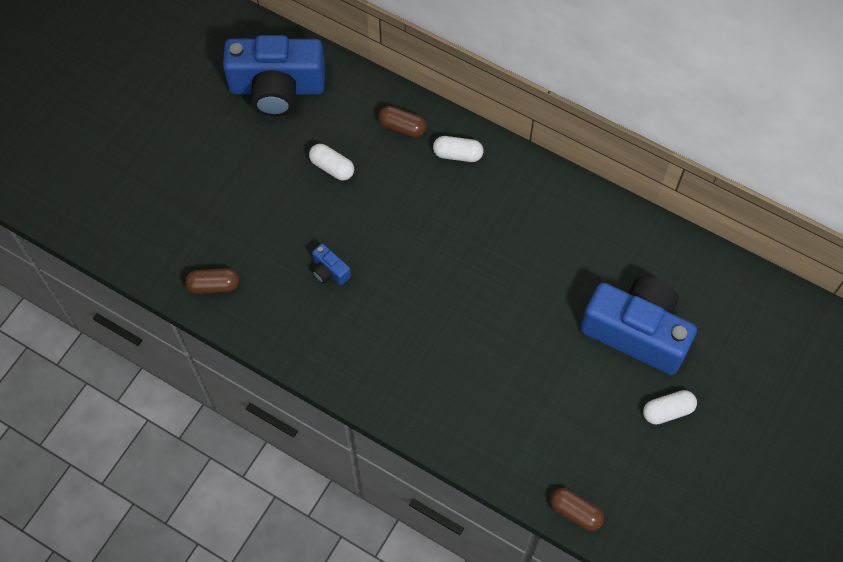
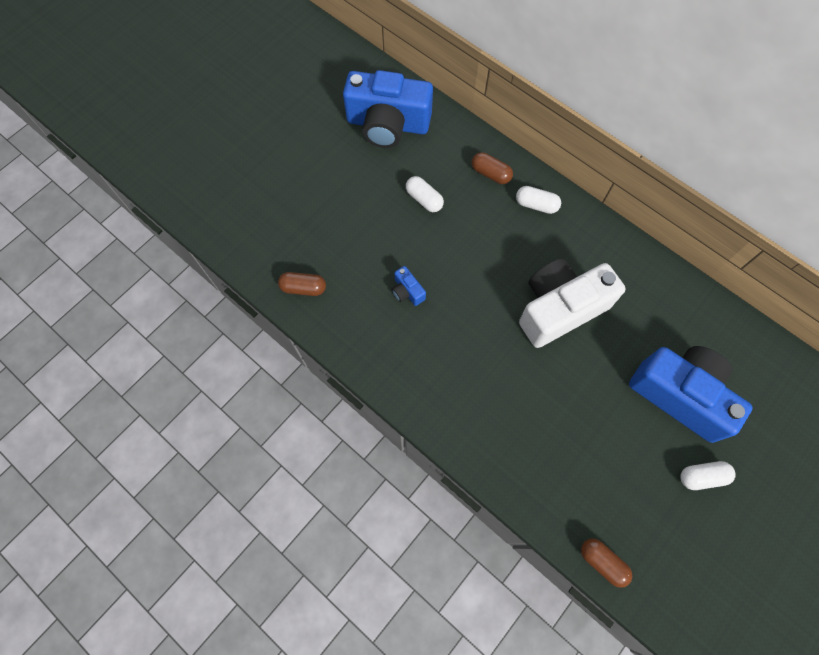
camera: 10 degrees right, 5 degrees up
(498, 263) = (560, 309): none -> white camera

